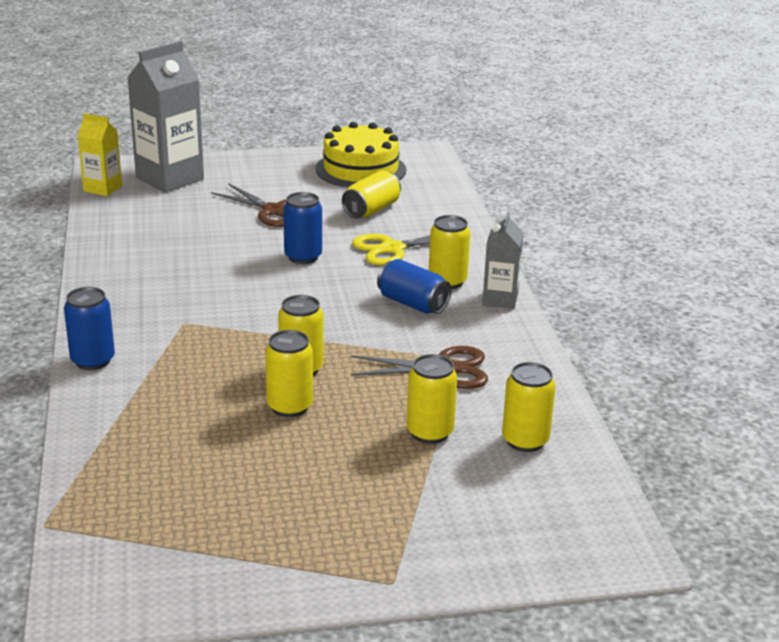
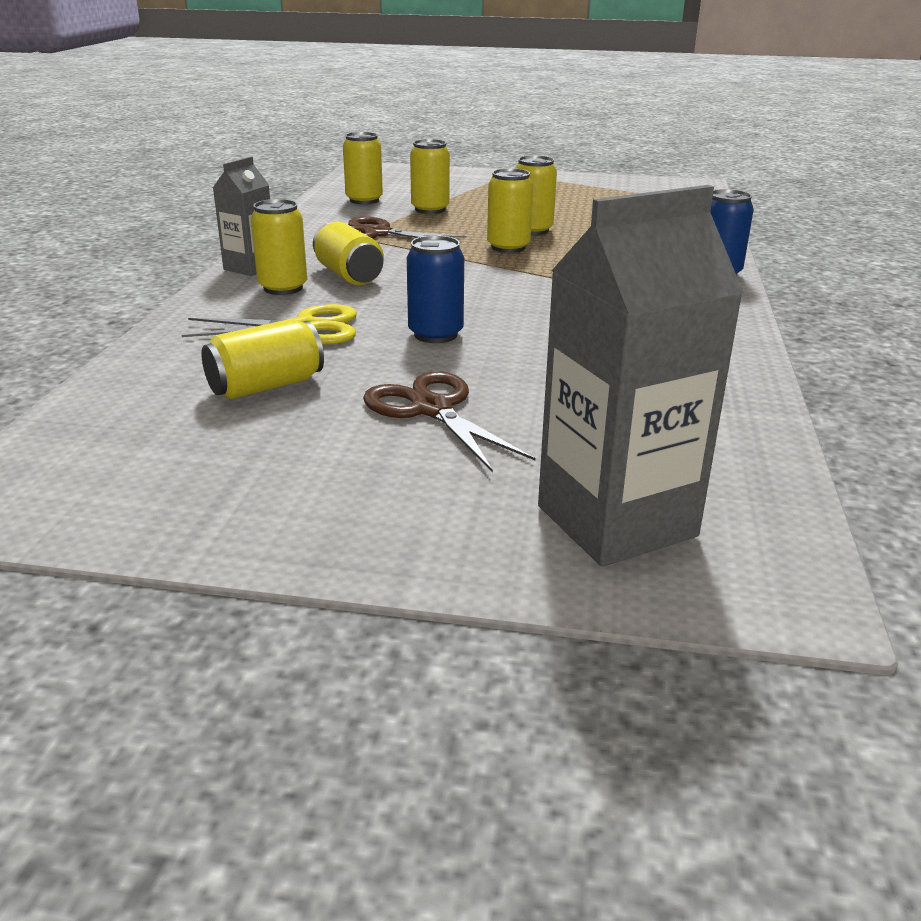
camera: 160 degrees left, 0 degrees up
(103, 188) = (772, 515): yellow carton -> none
(361, 169) = (181, 478): yellow cake -> none
(413, 304) = (349, 275): blue can -> yellow can

